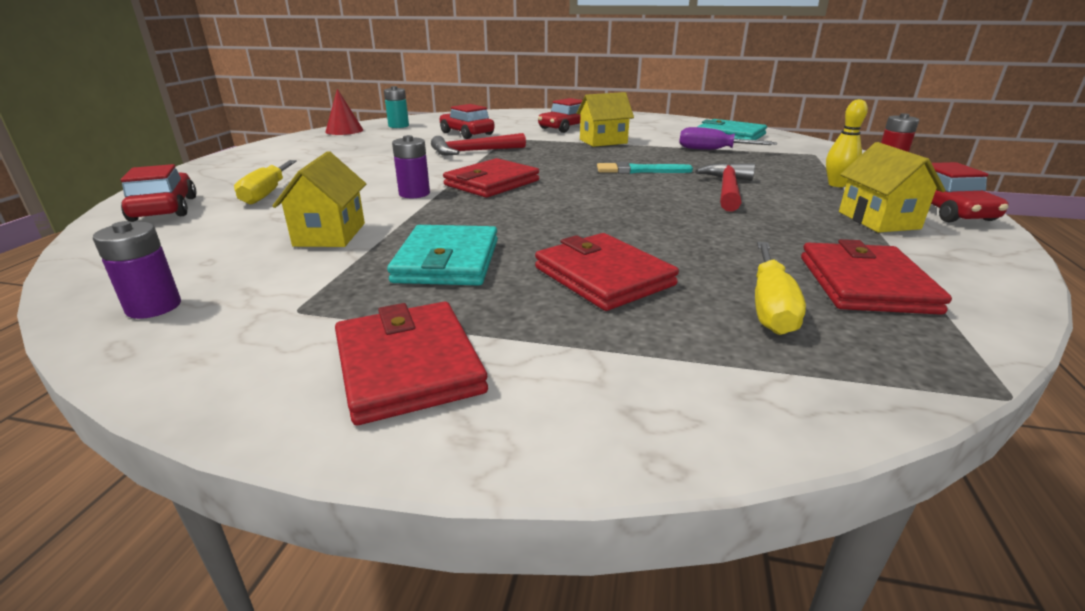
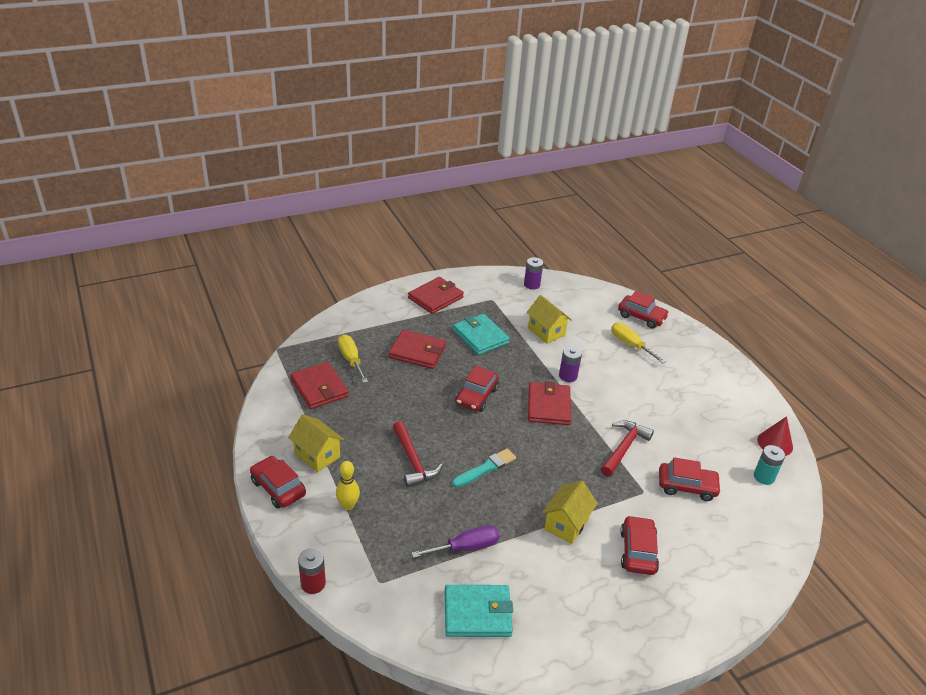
camera: 140 degrees right, 10 degrees up
(408, 366) = (435, 298): red wallet -> red wallet turned 75 degrees counterclockwise
(572, 209) = (476, 396): none -> red car

